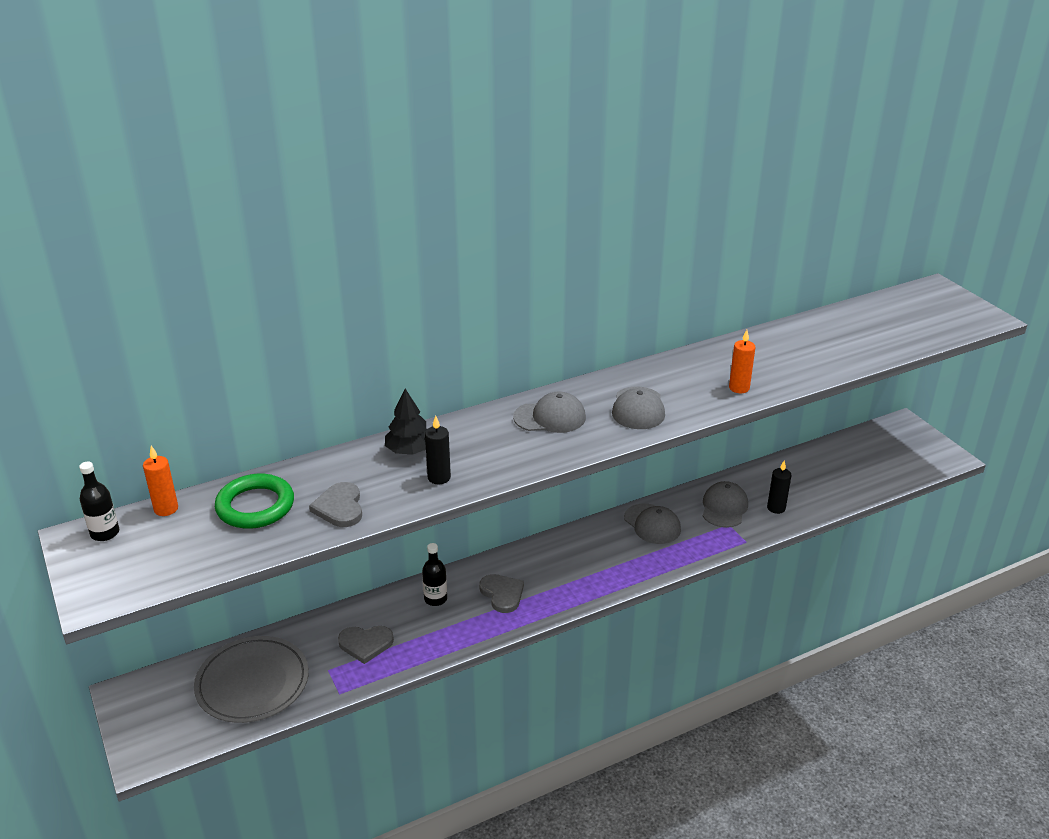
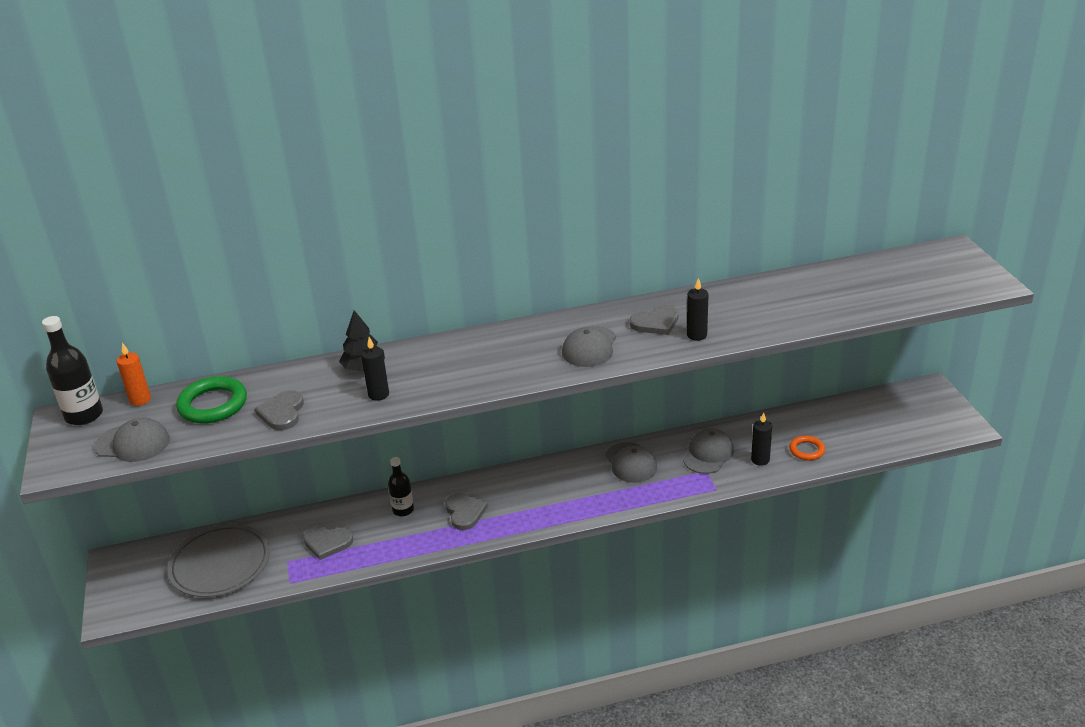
camera: 15 degrees right, 0 degrees up
(105, 533) = (84, 415): black bottle -> black bottle, size x1.53
(550, 417) = (503, 348): grey cap -> grey cap (133, 443)
(692, 378) = (656, 323): none -> grey heart
(739, 388) = (696, 335): orange candle -> black candle
(816, 494) = (807, 450): none -> orange ring

